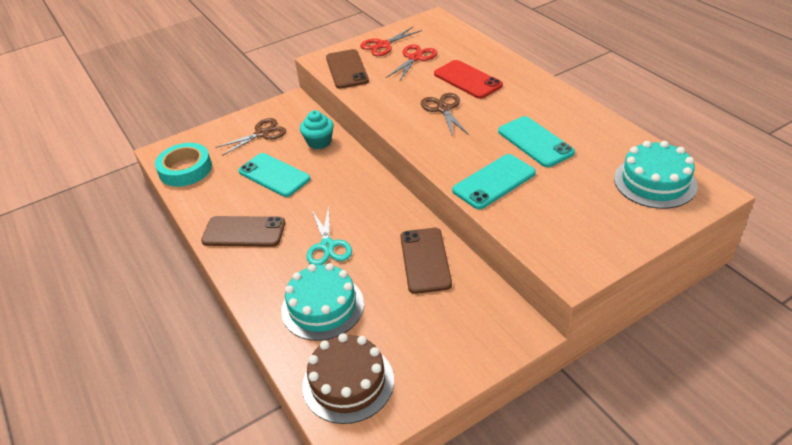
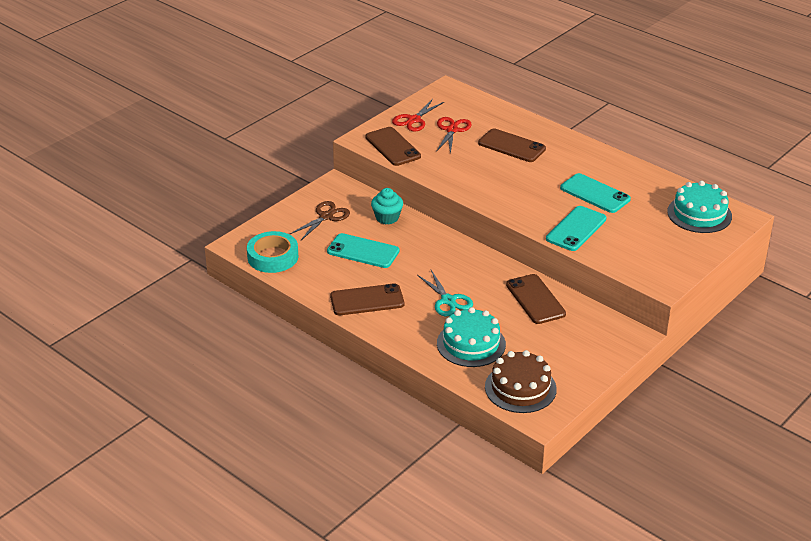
camera: 20 degrees left, 5 degrees down
(443, 109) = (504, 174): brown scissors -> none
(467, 80) = (511, 146): red phone -> brown phone

